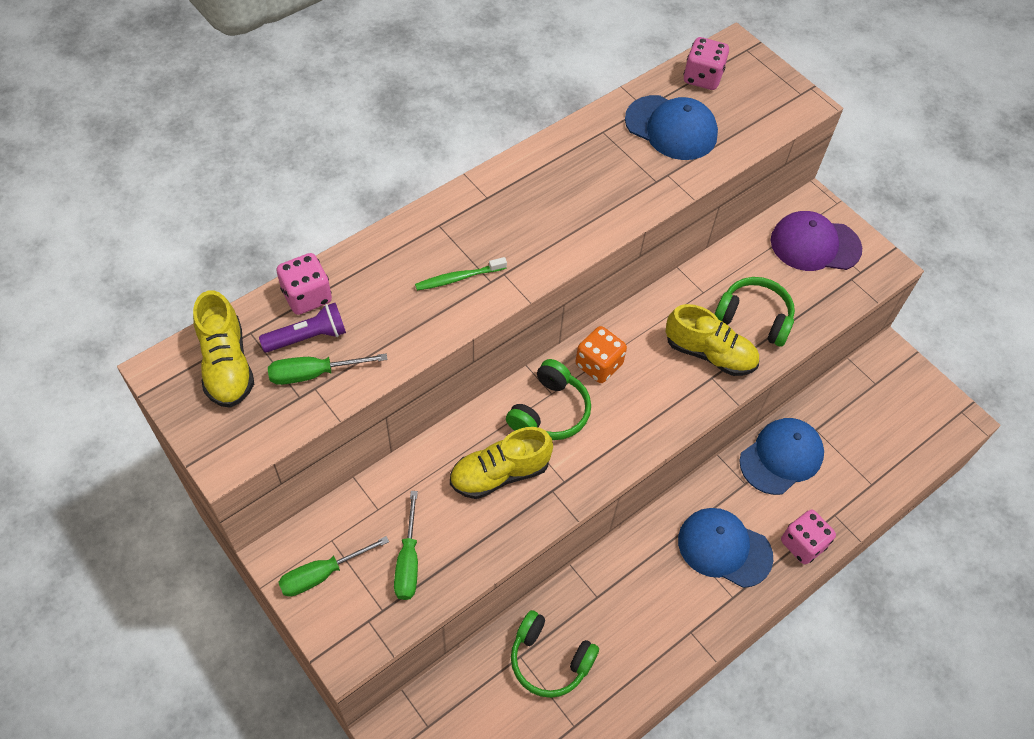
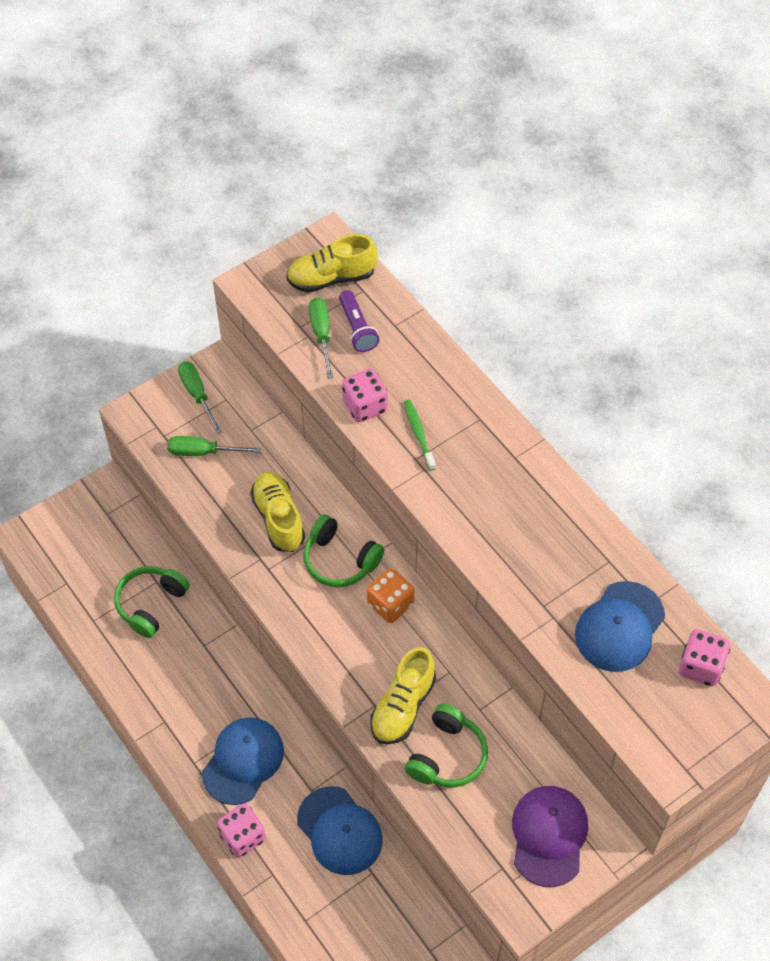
camera: 95 degrees right, 0 degrees up
(307, 296) = (399, 325): pink dice -> pink dice (365, 406)

